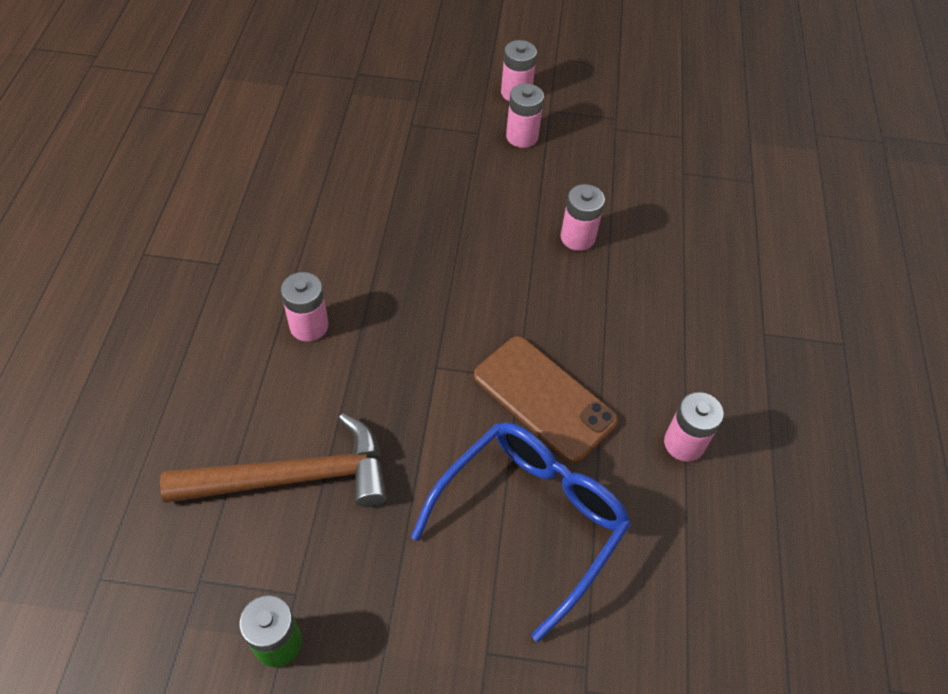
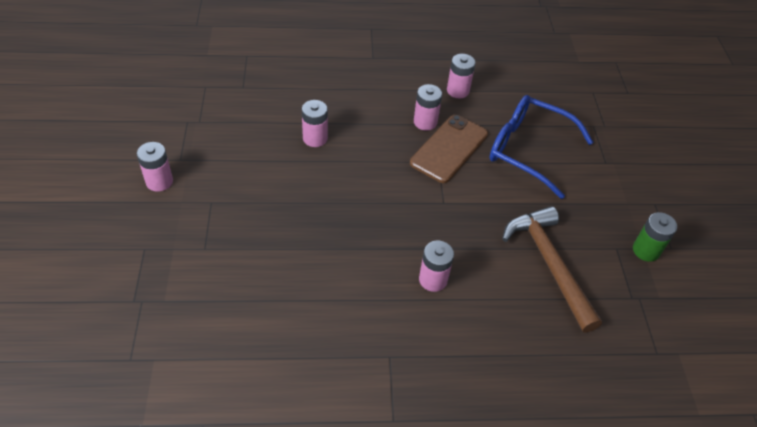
camera: 100 degrees left, 5 degrees down
(522, 136) = (214, 174): pink battery -> pink battery (425, 122)

